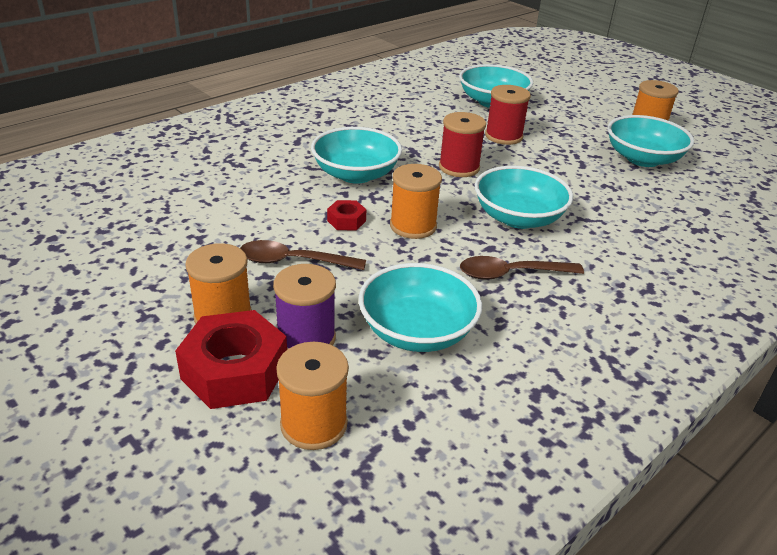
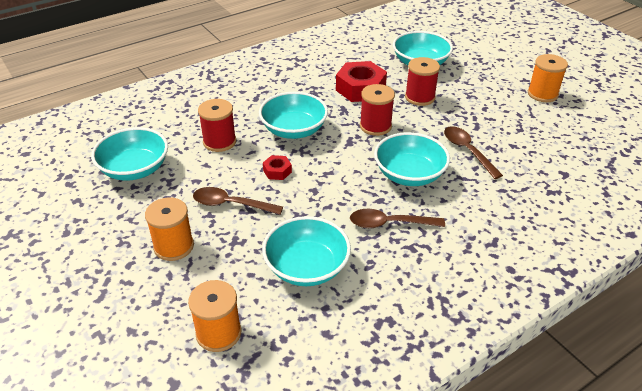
camera: 10 degrees right, 5 degrees up
(235, 371) = (174, 289): red nut -> red nut (360, 89)
(260, 190) = (219, 142): none -> red spool
(306, 338) = (227, 267): purple spool -> none
(413, 226) = (326, 178): orange spool -> none
(581, 190) = (467, 151): none -> brown spoon
(642, 159) = (529, 123): turquoise bowl -> turquoise bowl (135, 169)

